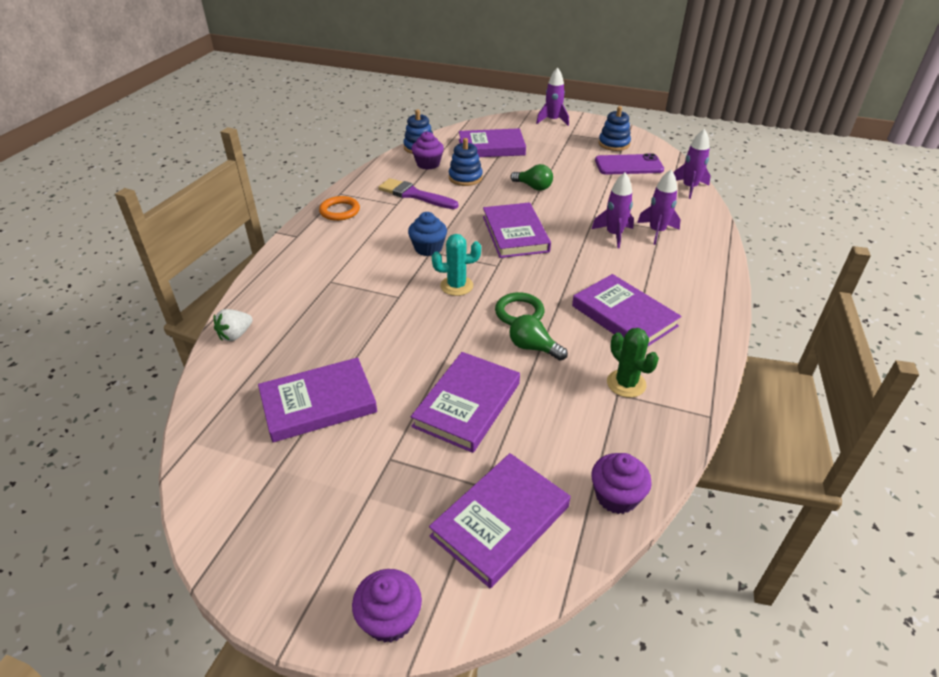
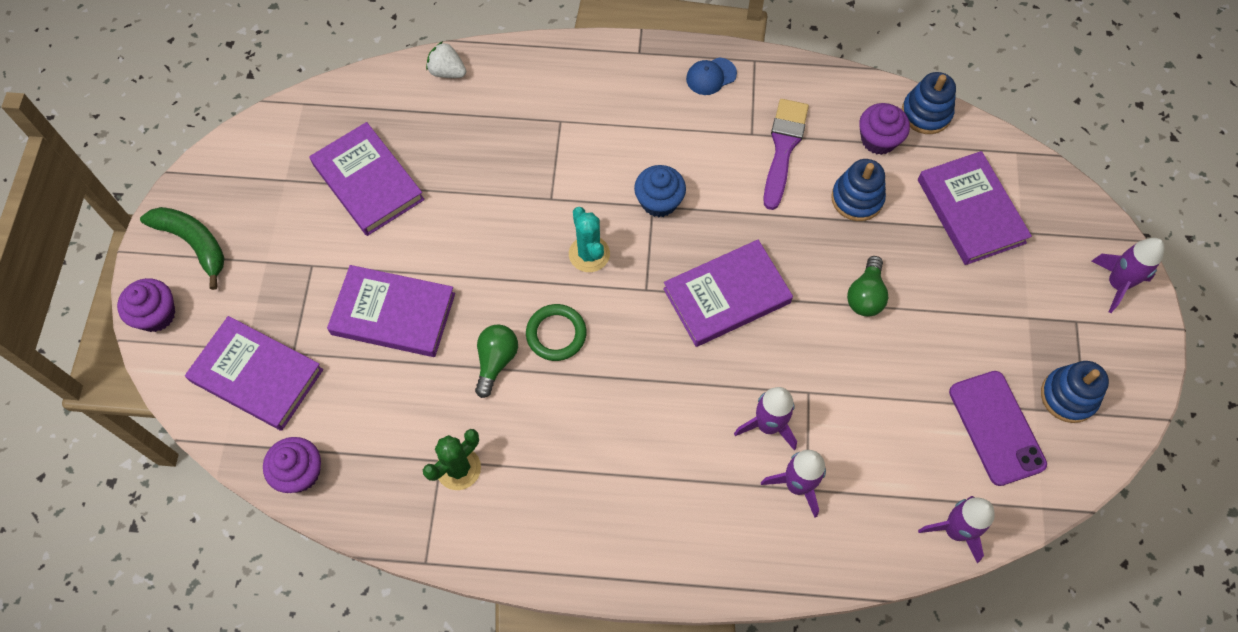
camera: 75 degrees right, 25 degrees up
(310, 566) = (193, 243): none -> green banana
(340, 211) = (711, 76): orange ring -> blue cap
(624, 316) = (581, 455): purple book -> none

